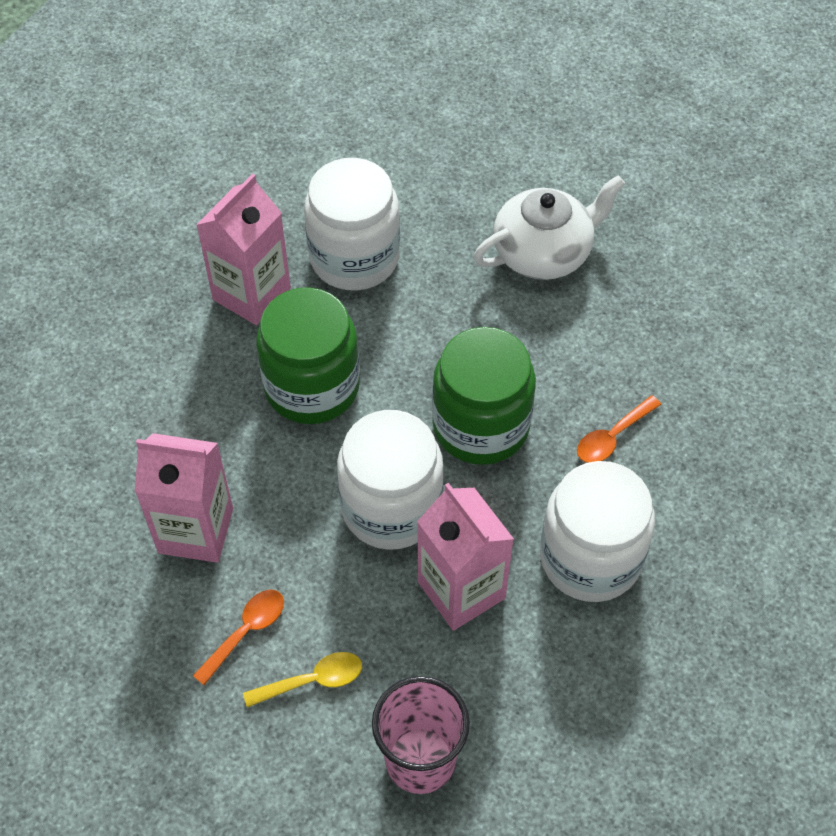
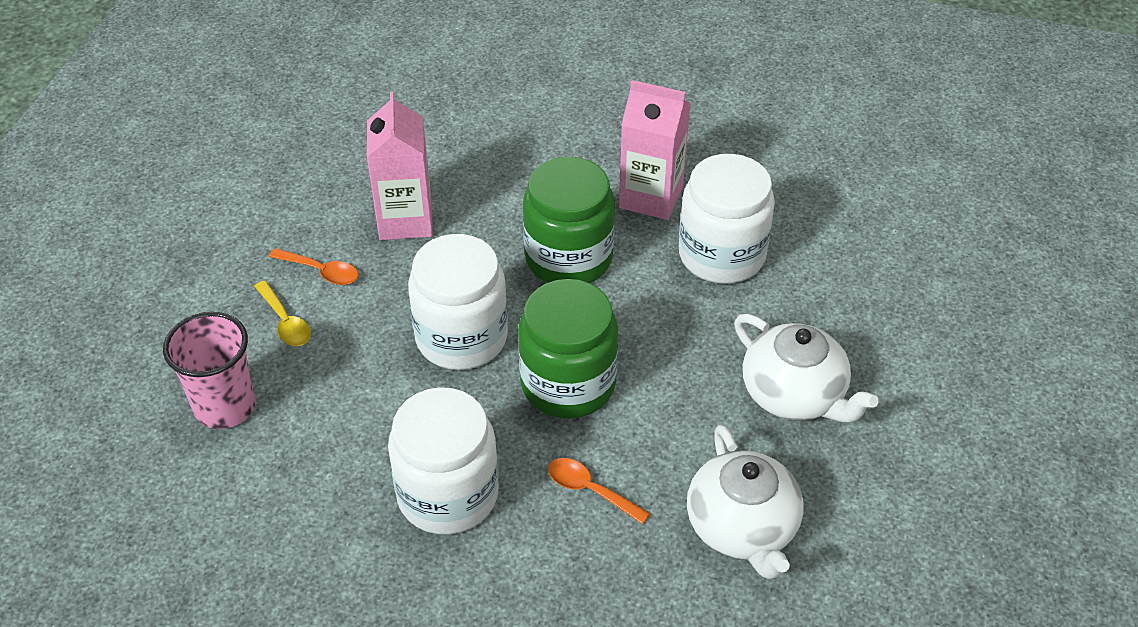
camera: 75 degrees right, 10 degrees down
(461, 590) = (391, 403): pink carton -> none
(678, 332) = (742, 528): none -> white teapot

